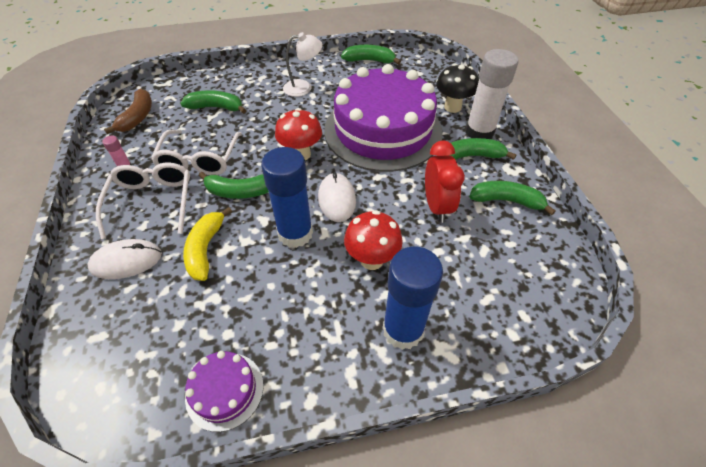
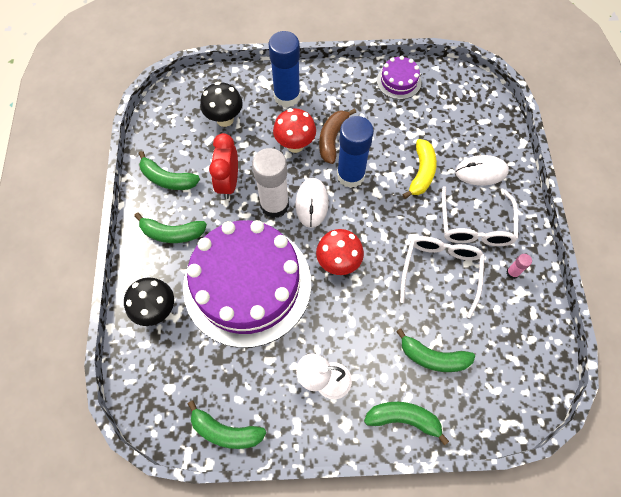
camera: 170 degrees left, 15 degrees up
(138, 117) = (523, 354): brown banana -> brown banana (332, 139)
(240, 192) = (397, 225): green banana -> green banana (403, 419)
(477, 280) = (225, 119): none -> black mushroom
(479, 132) = (147, 265): white glue stick -> white glue stick (274, 205)

